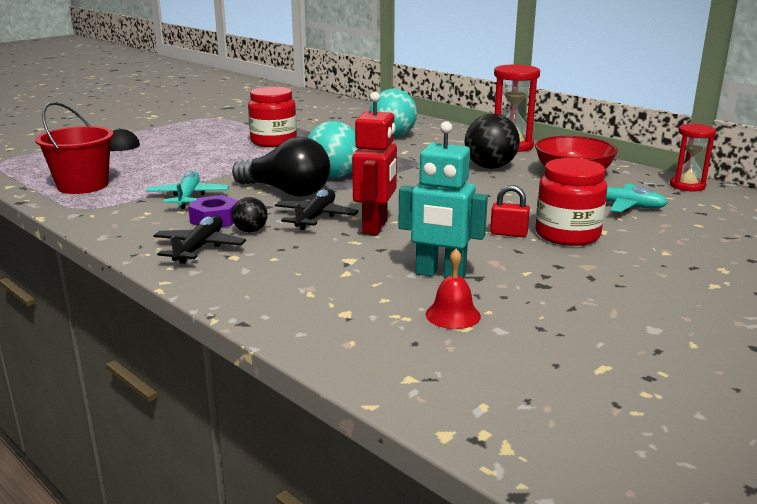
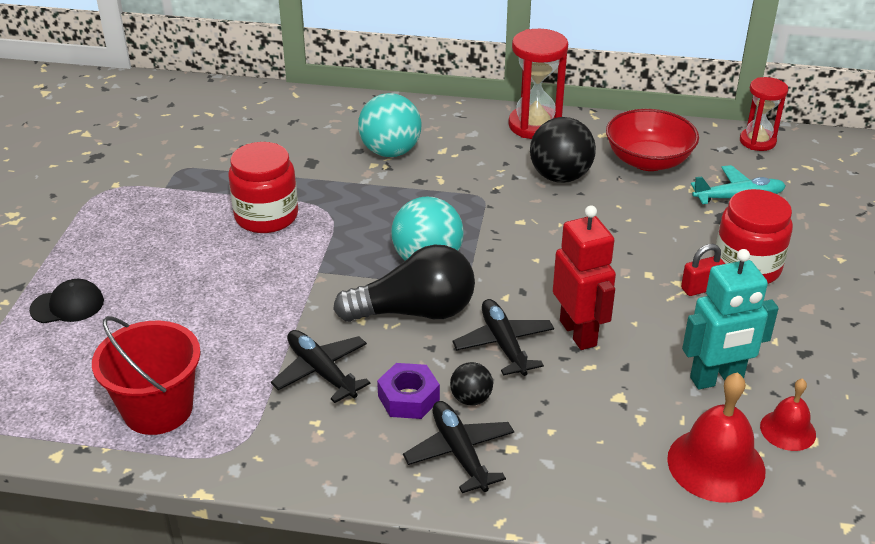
camera: 35 degrees left, 15 degrees up
(188, 197) = (321, 372): turquoise plane -> black plane
(360, 310) = (716, 464): none -> red bell

